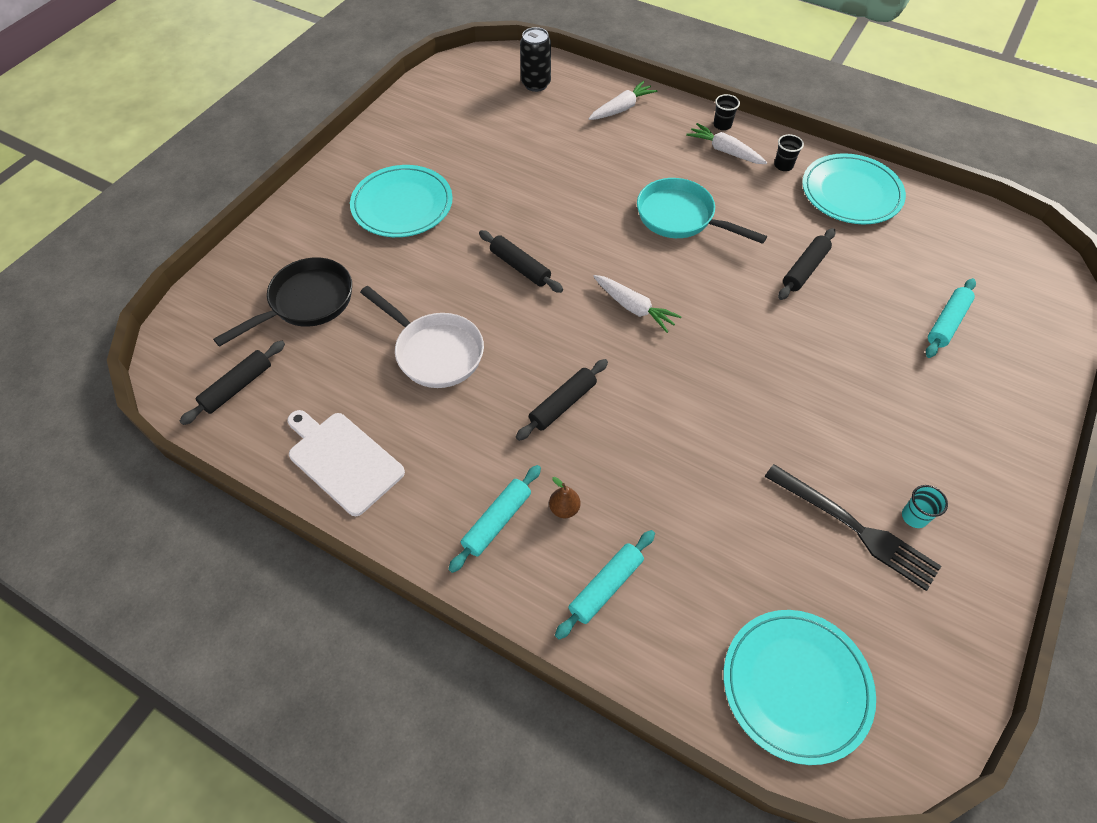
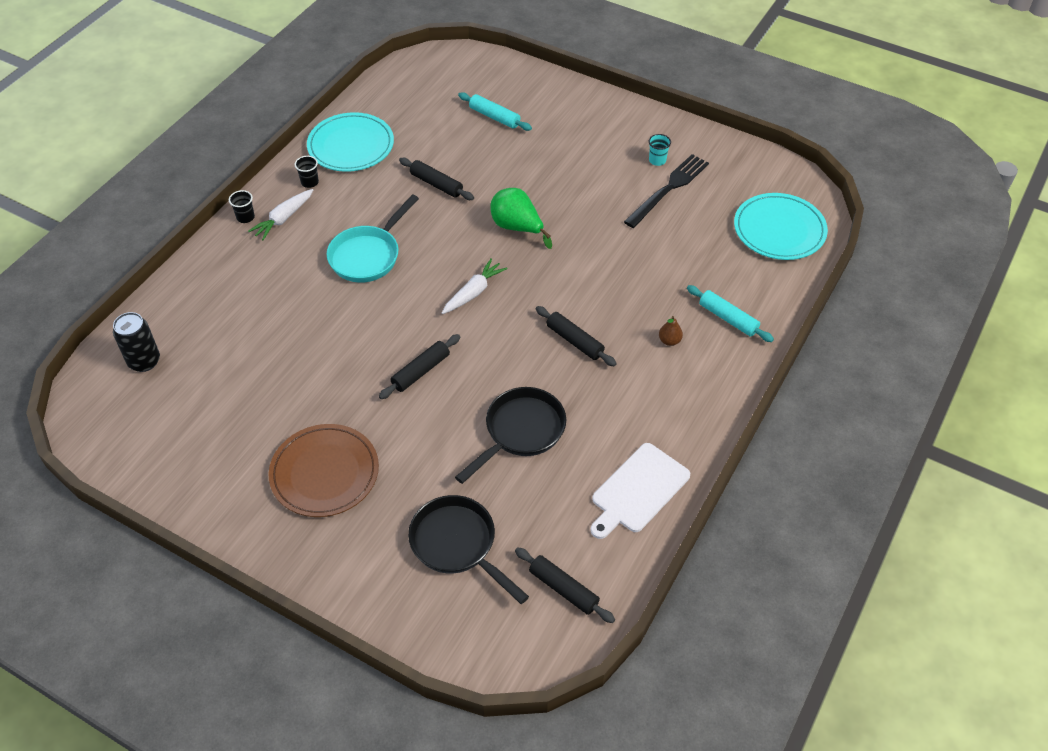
camera: 90 degrees left, 5 degrees down
(402, 205) = (324, 473): turquoise plate -> brown plate
(434, 352) = (520, 432): white pan -> black pan
(497, 521) = (684, 381): turquoise rolling pin -> none
(621, 108) = (203, 290): white carrot -> none
(745, 348) = (517, 227): none -> green pear

